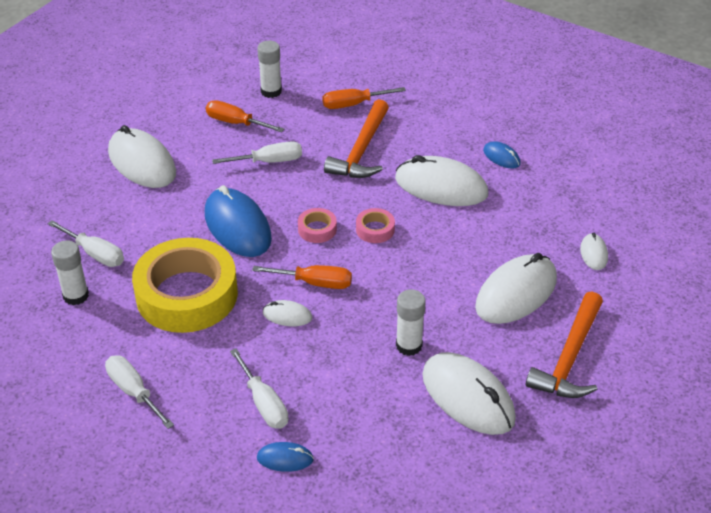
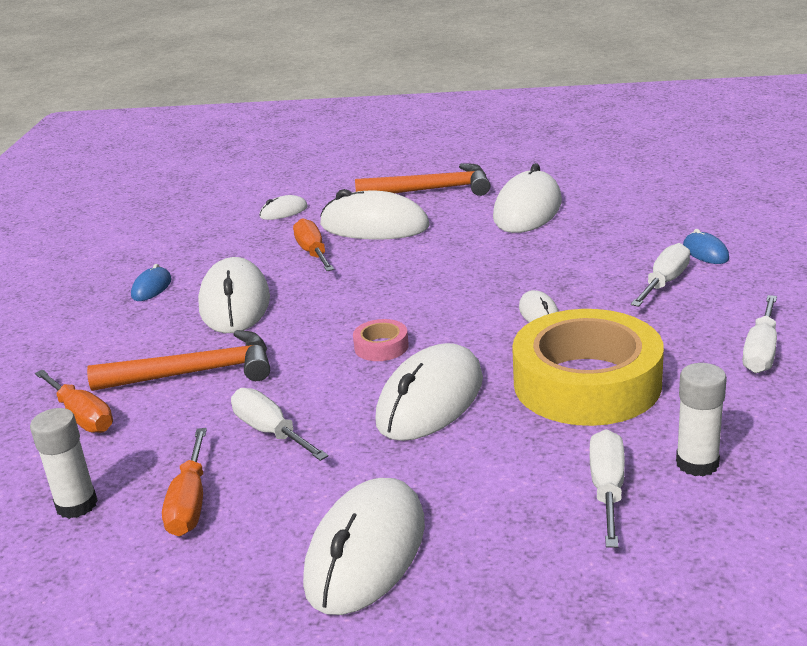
camera: 115 degrees left, 15 degrees down
(237, 226) = (430, 400): blue mouse -> white mouse
(315, 283) = (472, 316): orange screwdriver -> orange screwdriver (313, 253)
(375, 229) = (347, 314): pink tape -> none
(409, 345) = (500, 247): white glue stick -> none

